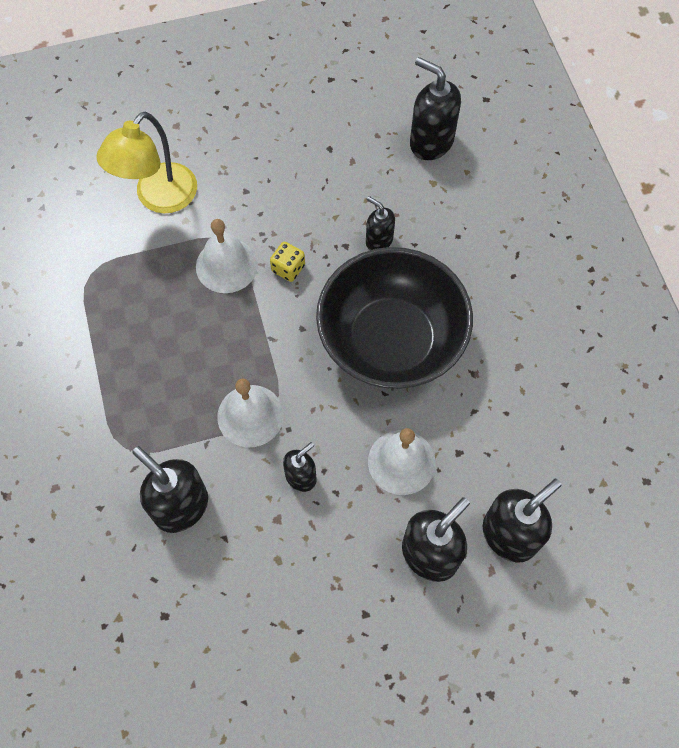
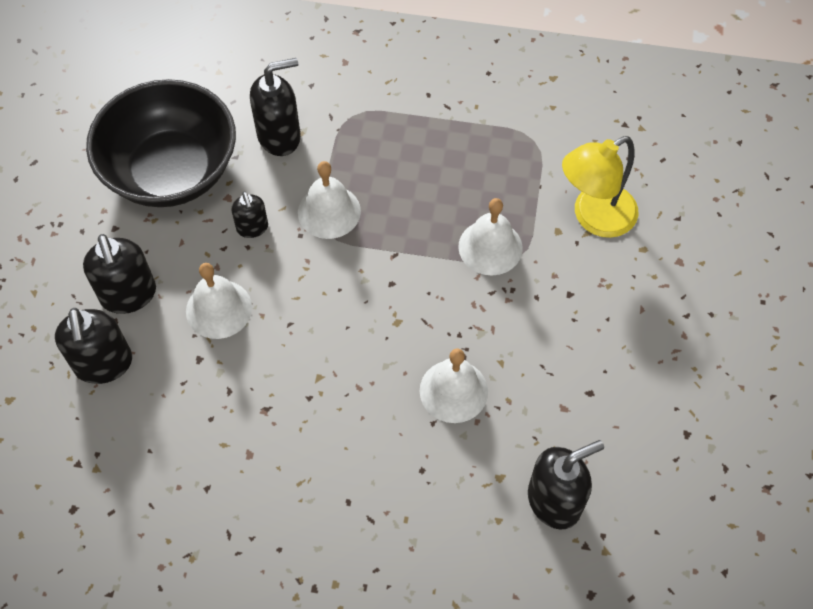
camera: 115 degrees right, 5 degrees down
(158, 198) = (594, 217): yellow lamp -> yellow lamp turned 90 degrees counterclockwise
(288, 268) = (461, 297): yellow dice -> none
(379, 240) = (453, 391): black soap dispenser -> white bell
(391, 340) = (338, 353): black bowl -> black bowl (171, 171)

